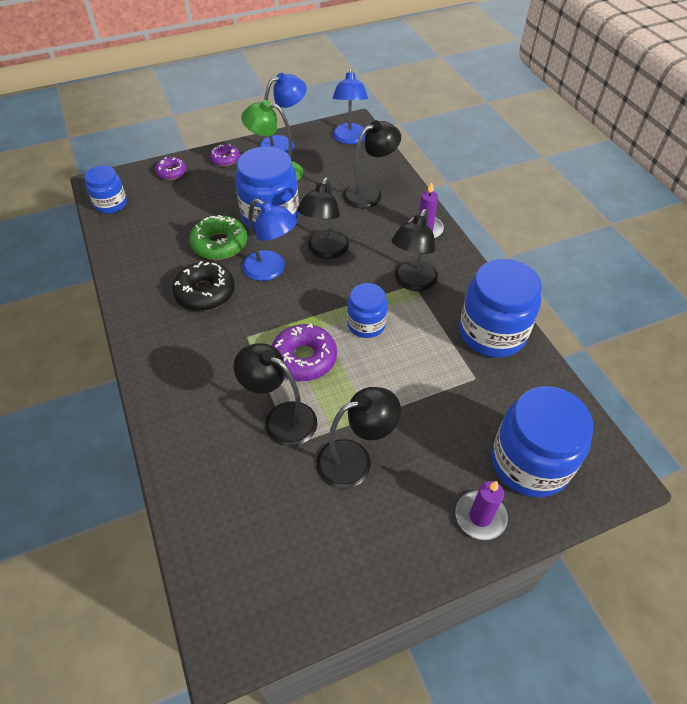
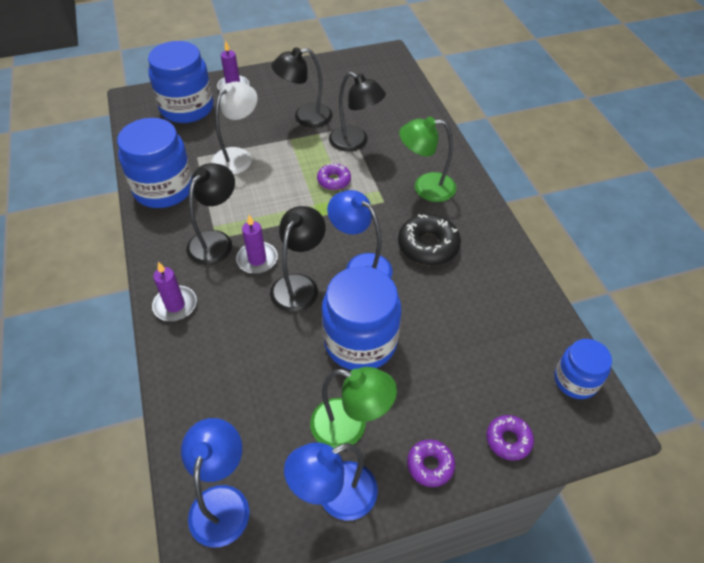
camera: 175 degrees left, 0 degrees up
(198, 358) = (425, 187): none -> green lamp
(219, 244) = (420, 303): green donut -> none
(304, 358) = (334, 180): purple donut -> purple donut, size x0.60
(366, 324) = (274, 204): blue jar -> none
(367, 268) = (257, 259): none -> purple candle
(369, 193) = (224, 370): black lamp -> none
(426, 383) = (238, 156): none -> white lamp

